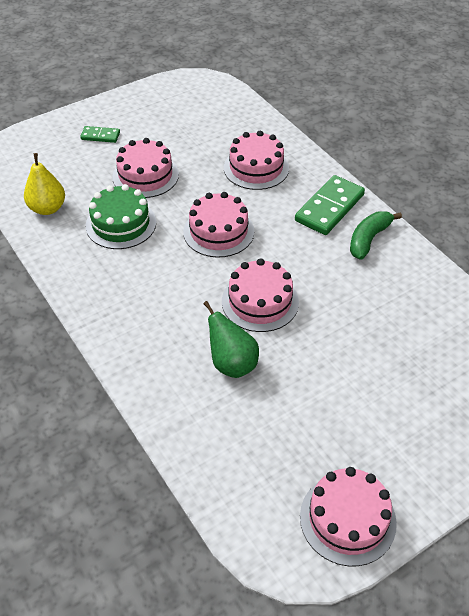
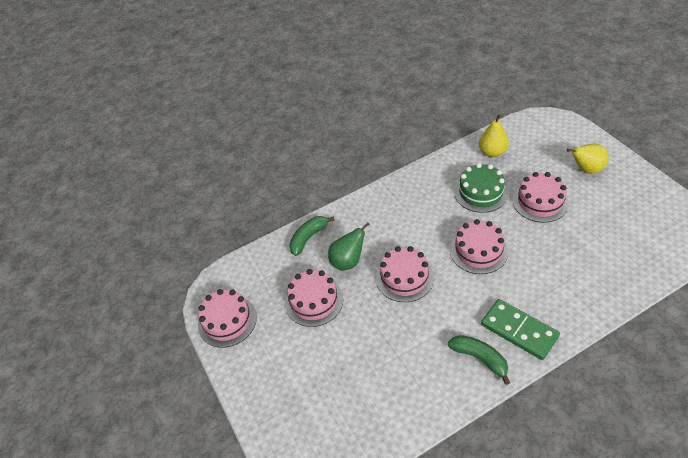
camera: 100 degrees right, 0 degrees up
(100, 136) = (586, 169): green domino -> yellow pear
(183, 418) = (308, 238): none -> green banana
(256, 168) = (566, 275): pink cake -> pink cake (314, 301)

